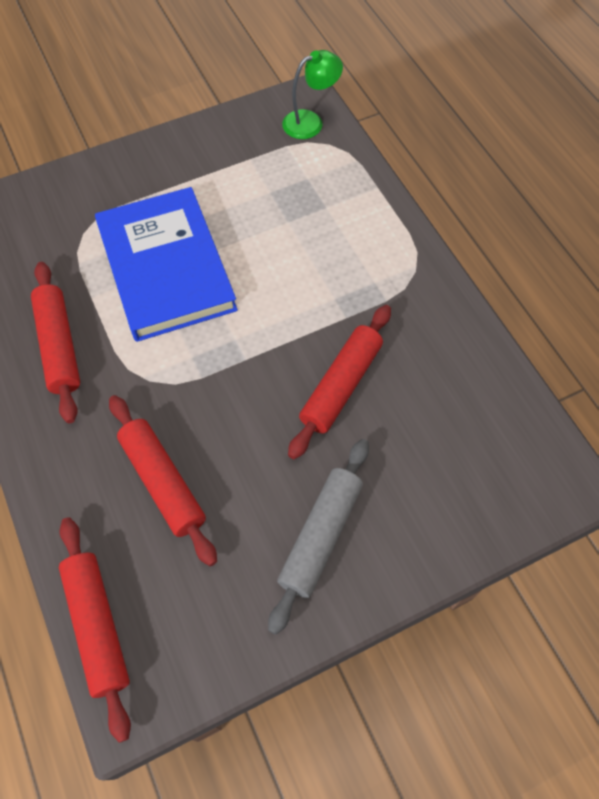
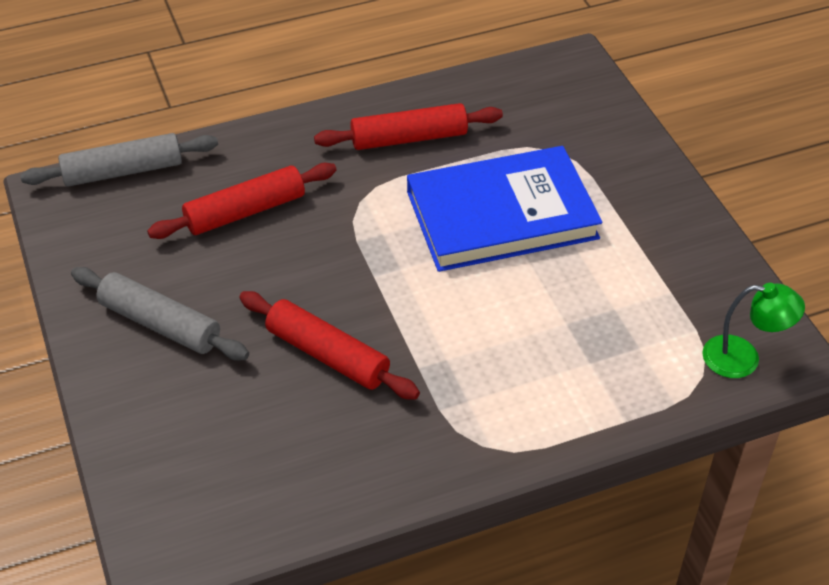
camera: 95 degrees right, 15 degrees down
(97, 626) = (123, 171): red rolling pin -> grey rolling pin
(310, 122) = (743, 358): green lamp -> green lamp turned 60 degrees counterclockwise

